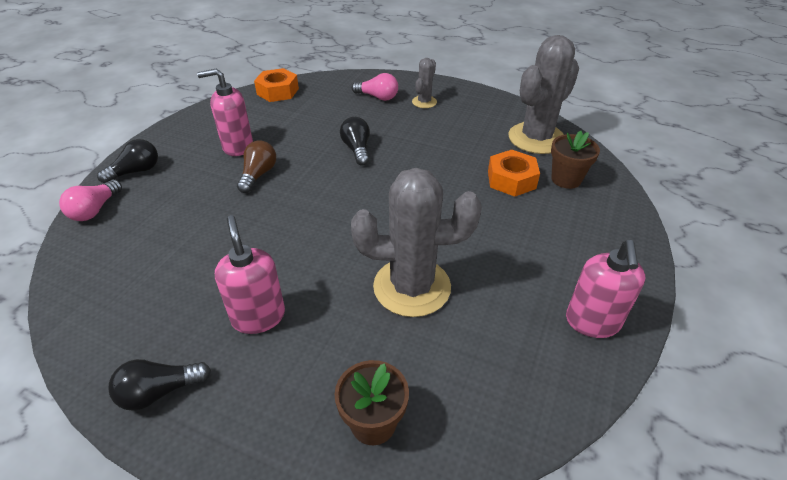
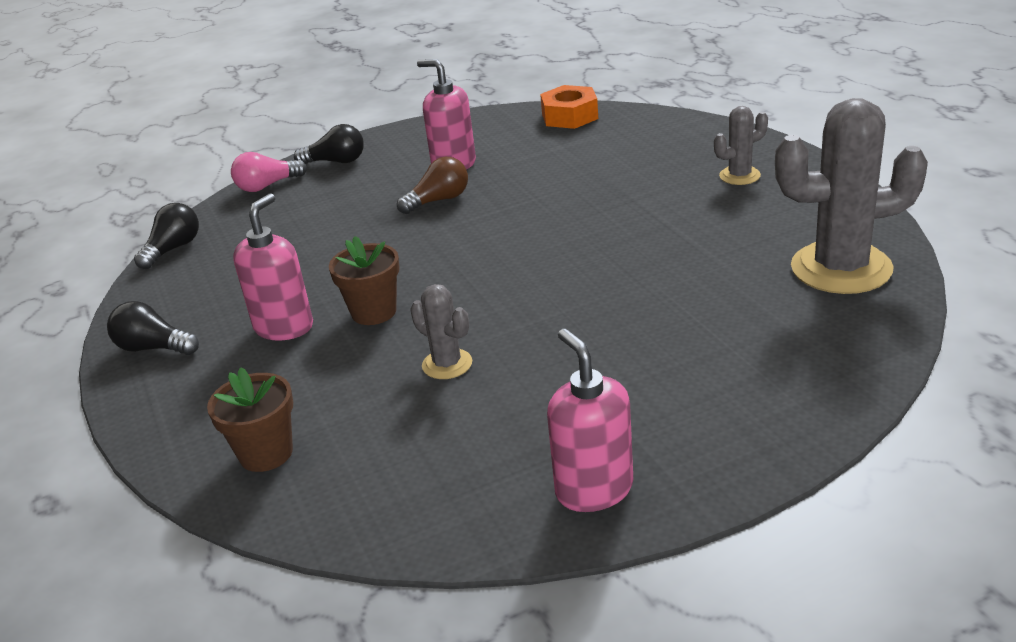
camera: 45 degrees right, 10 degrees down
(357, 149) = (576, 207): black light bulb -> black light bulb (173, 249)
(377, 97) = (684, 153): pink light bulb -> none
(412, 287) = (447, 364): grey cactus -> grey cactus, size x0.49
(511, 180) = (724, 305): orange nut -> none
(566, 179) = (806, 332): brown flower pot -> brown flower pot (374, 312)
(592, 322) = (593, 489): pink soap dispenser -> pink soap dispenser turned 105 degrees clockwise

